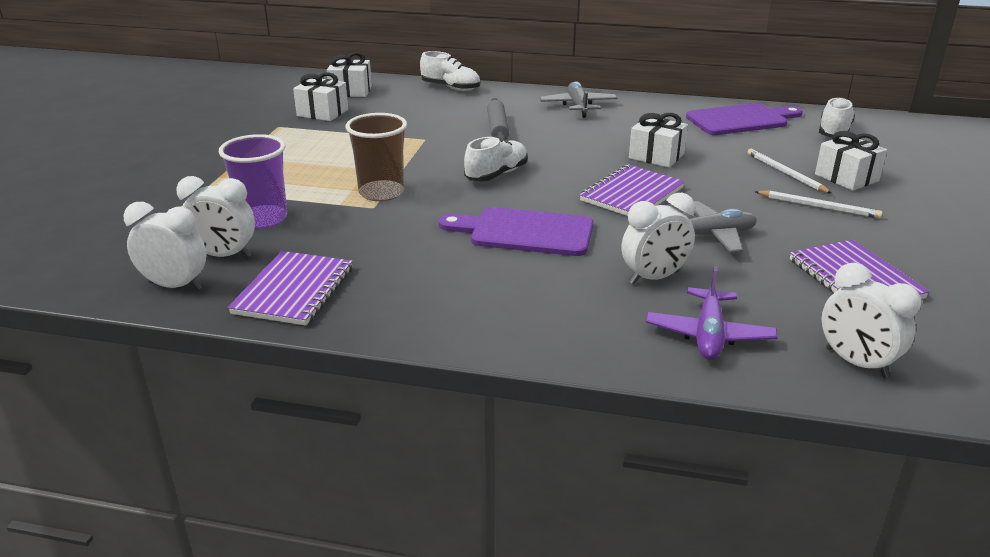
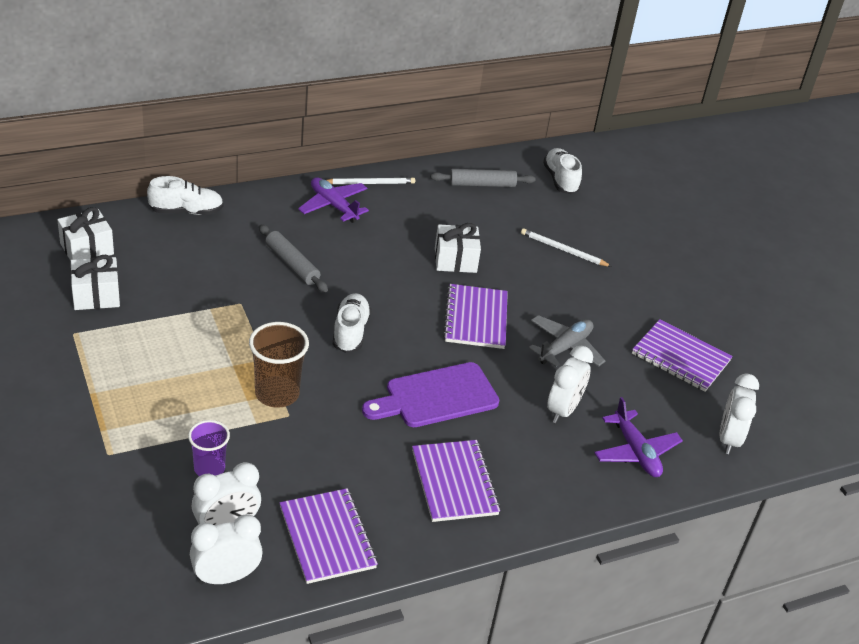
camera: 40 degrees left, 10 degrees up
(263, 219) = (209, 468): purple cup -> purple cup, size x0.65
(466, 293) = (454, 482): none -> purple notebook
(578, 106) = (333, 206): grey plane -> purple plane
(741, 120) = (482, 184): purple cutting board -> grey rolling pin
(819, 207) = (611, 284): white pencil -> white pencil (370, 183)
(846, 177) = (606, 240): white gift -> none
(856, 363) = (728, 439): white clock -> white clock turned 90 degrees clockwise

